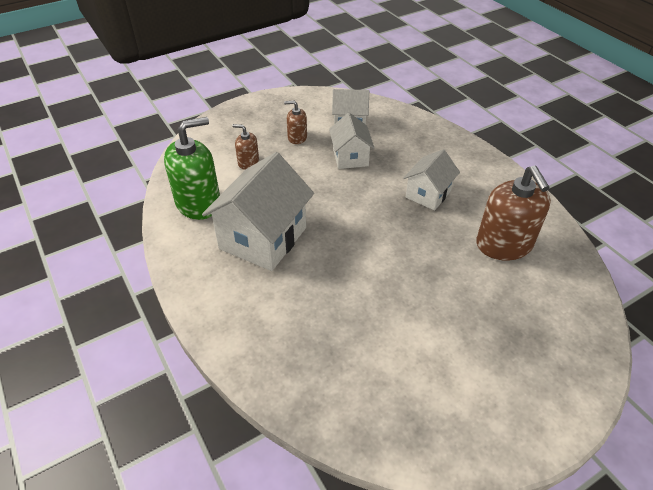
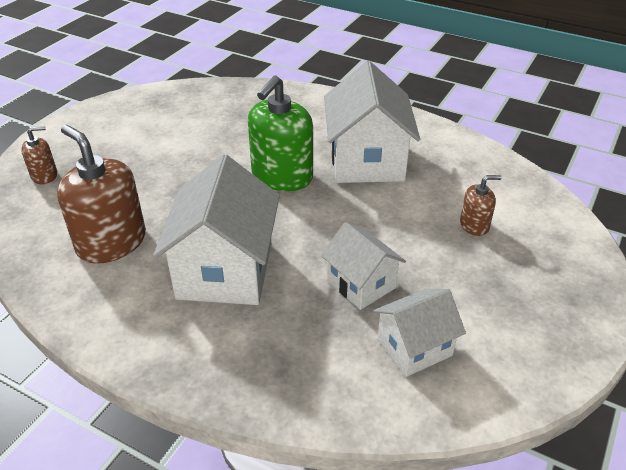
camera: 150 degrees right, 5 degrees down
(198, 203) = (464, 166): green soap dispenser -> green soap dispenser (282, 176)
(297, 137) = (460, 285): brown soap dispenser -> brown soap dispenser (44, 175)
(428, 194) = (225, 270): white house -> white house, size x1.74

